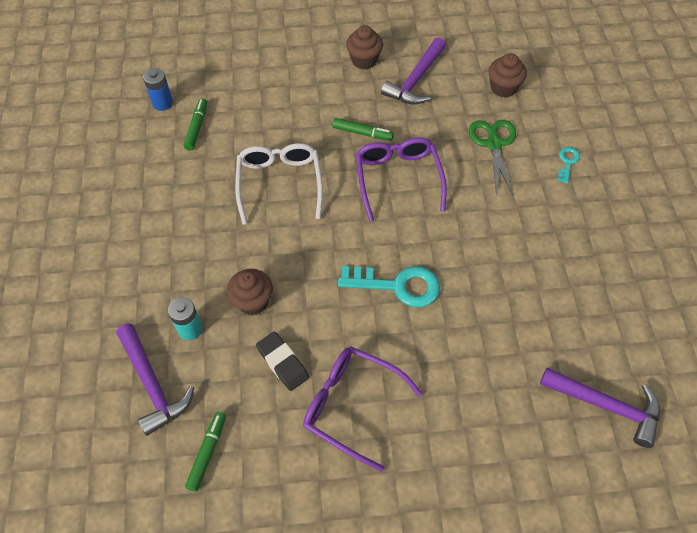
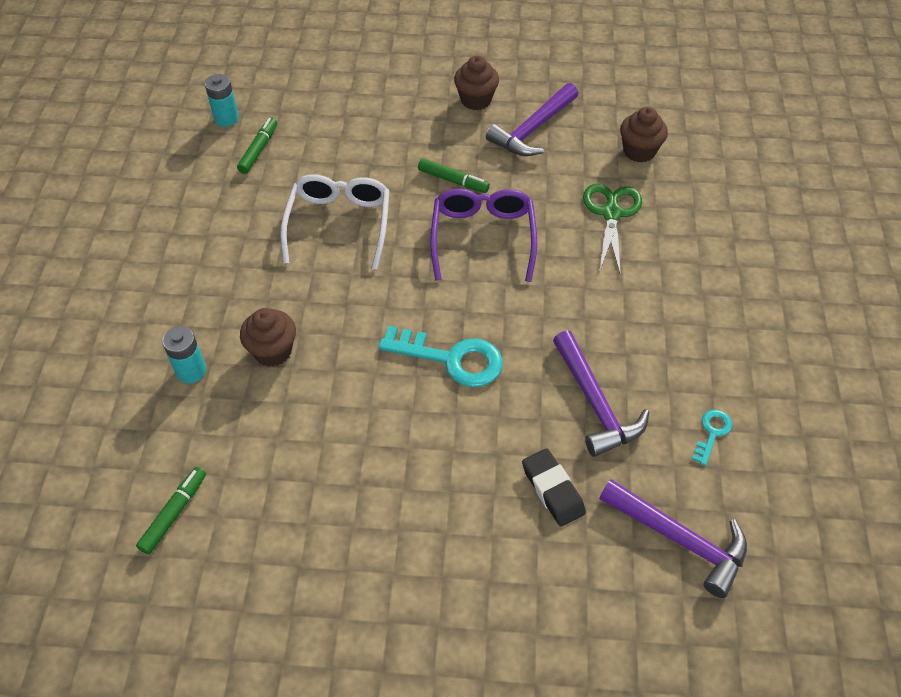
camera: 10 degrees right, 5 degrees down
(153, 384) = (131, 426): purple hammer -> purple hammer (595, 403)
(162, 103) = (226, 118): blue battery -> turquoise battery
(282, 363) = (290, 426): black eraser -> black eraser (552, 490)
(352, 406) = (361, 488): purple glasses -> none
(567, 162) = (699, 246): turquoise key -> turquoise key (712, 433)

